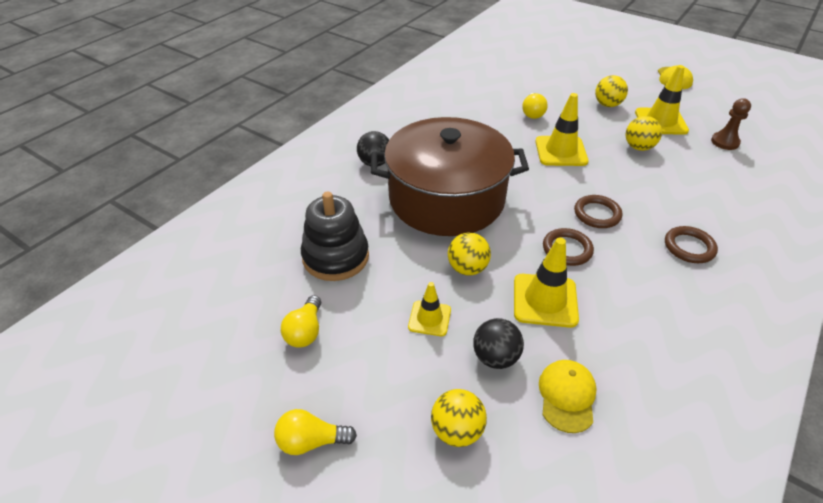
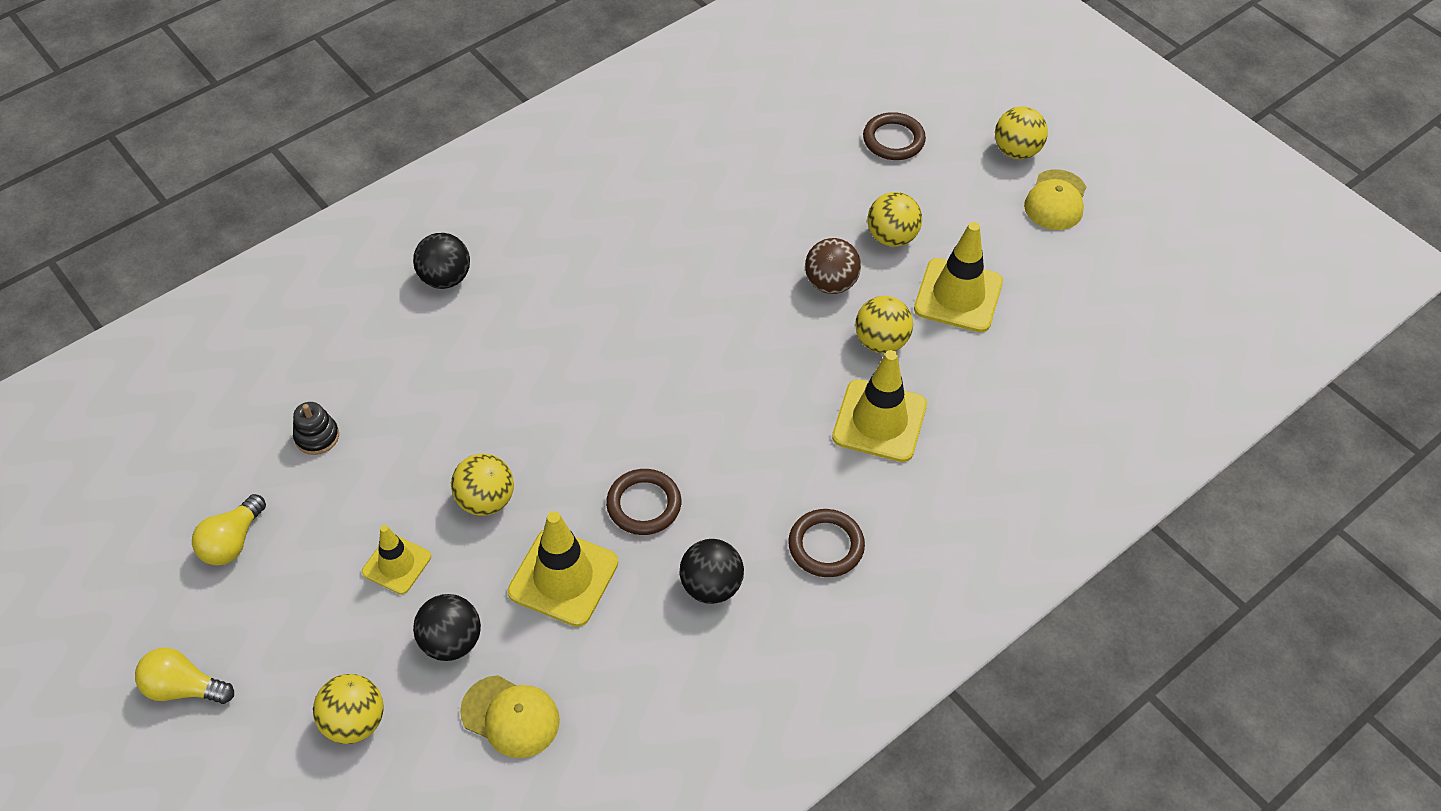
camera: 15 degrees right, 10 degrees up
(335, 257) = (317, 436): black stacking toy -> black stacking toy, size x0.46
(446, 198) = (519, 372): brown pot -> none
(532, 113) = (751, 228): yellow light bulb -> none
(561, 151) = (748, 321): yellow traffic cone -> yellow traffic cone (879, 421)
(567, 396) = (510, 716): yellow cap -> yellow cap turned 90 degrees clockwise
(592, 128) = (831, 283): none -> brown ball
(597, 214) = (727, 455): brown ring -> brown ring (893, 140)
(639, 64) = (1016, 151): none -> yellow ball
(640, 284) = (711, 586): none -> black ball
(725, 142) = (1036, 364): brown pawn -> none

